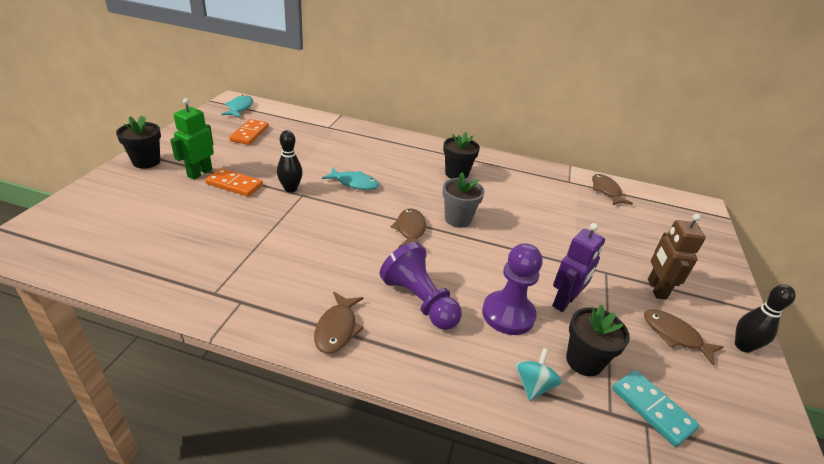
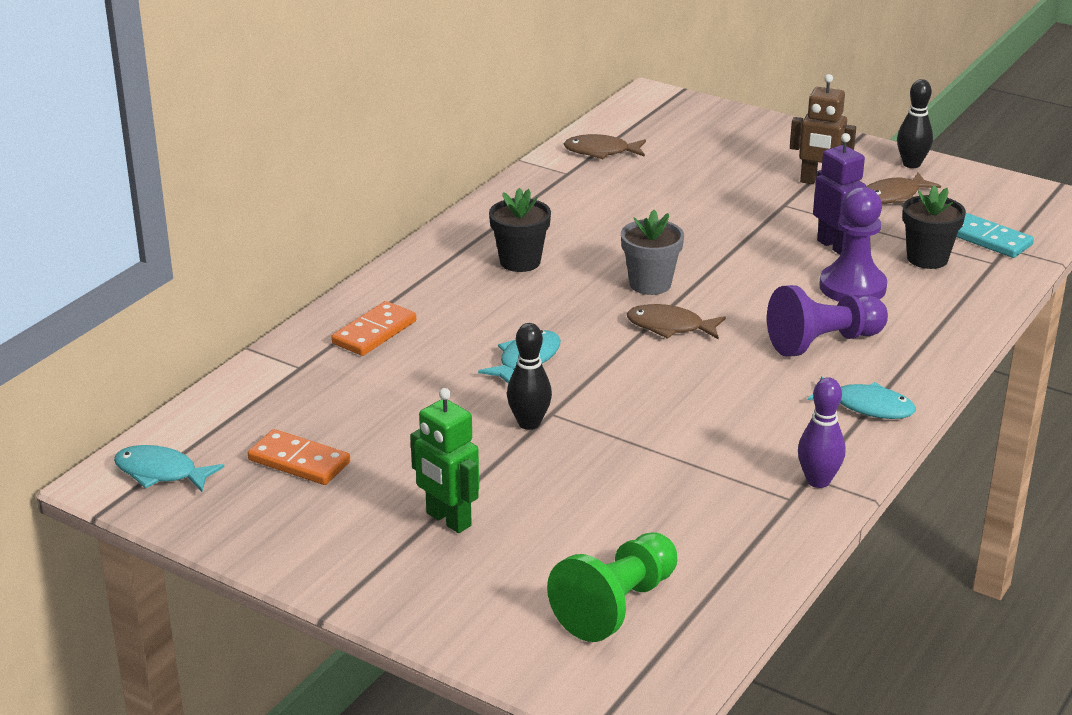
camera: 70 degrees left, 5 degrees down
(111, 229) = (616, 605): none -> green pawn
(146, 162) = (384, 586): black flower pot -> none
(234, 184) = (500, 481): orange domino -> orange domino (374, 332)
(235, 305) = (818, 481): none -> purple bowling pin
(337, 329) = (867, 406): brown fish -> turquoise fish
(533, 385) = (958, 296): turquoise spinning top -> none
(652, 408) = (989, 239): turquoise domino -> turquoise domino turned 60 degrees clockwise

